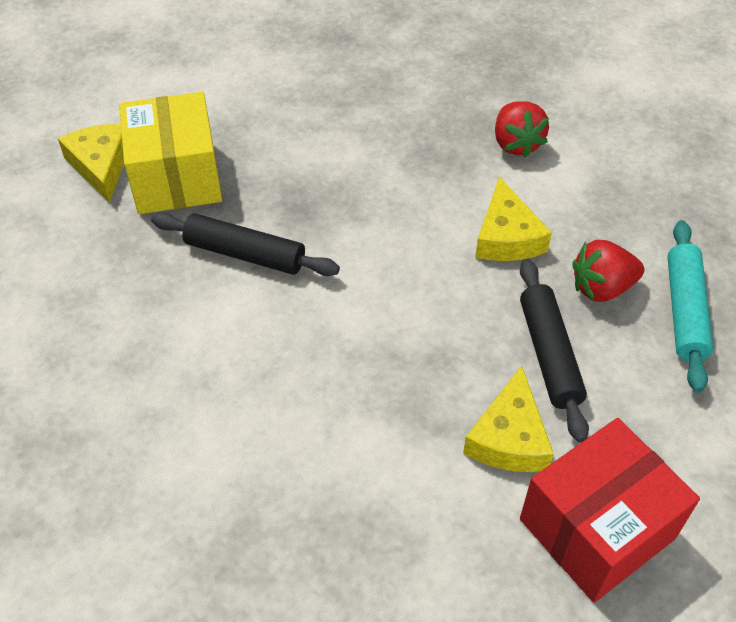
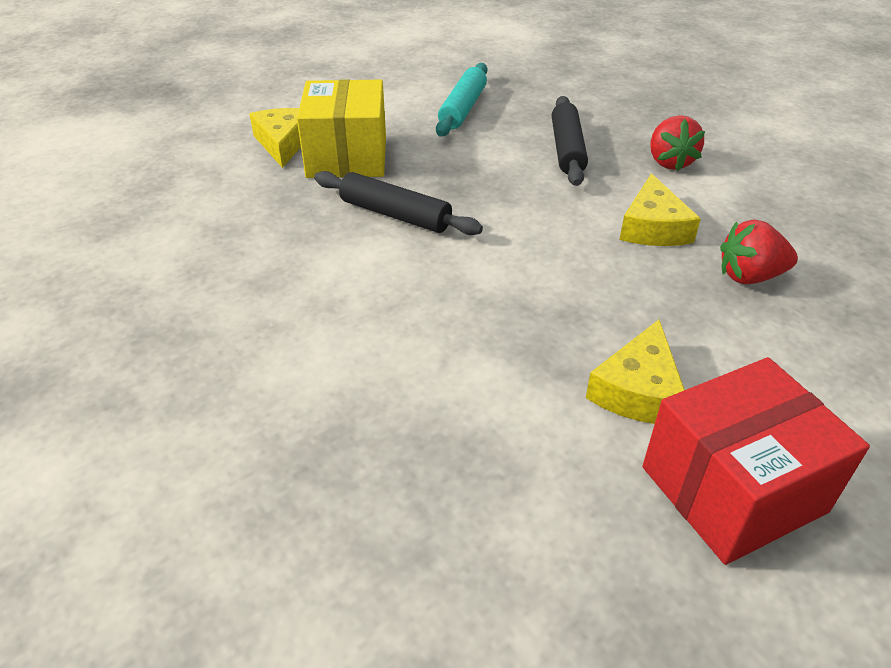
camera: 10 degrees right, 10 degrees down
(549, 355) = (689, 324): black rolling pin -> black rolling pin (567, 149)
(685, 311) = (840, 305): turquoise rolling pin -> turquoise rolling pin (463, 109)

